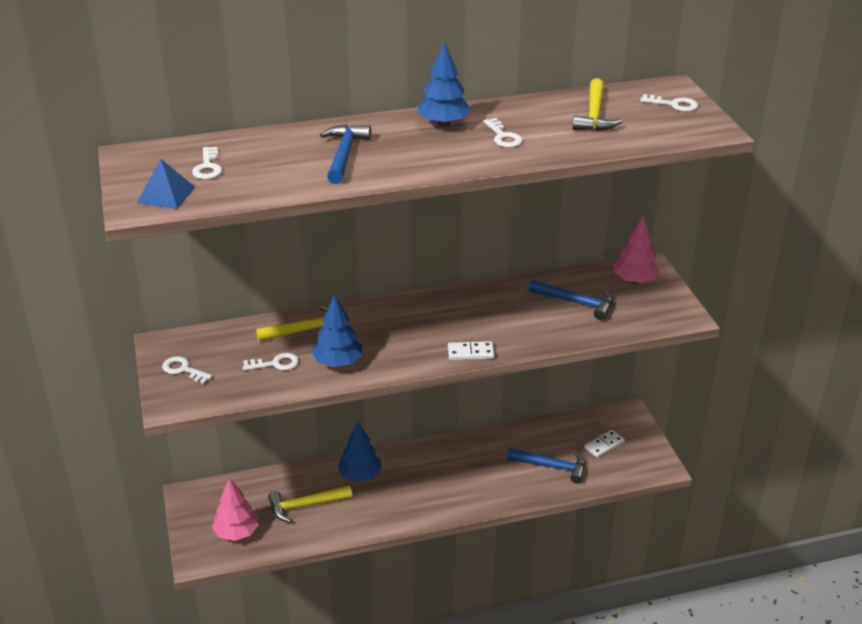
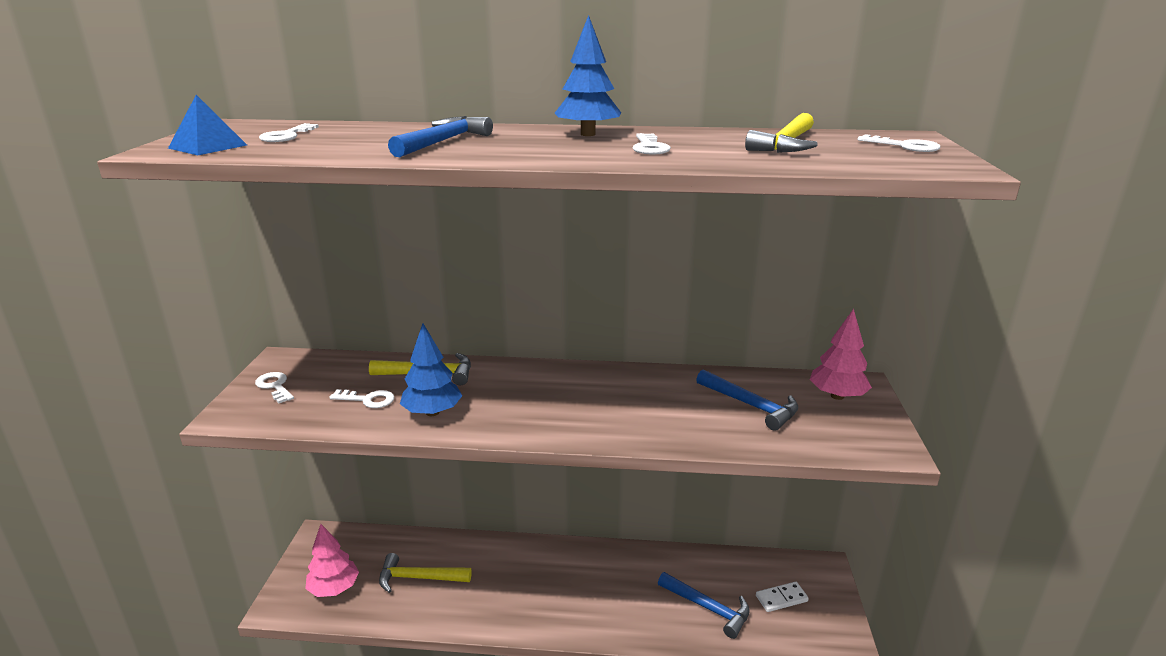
camera: 20 degrees right, 10 degrees down
(360, 475) = (492, 560): blue tree -> none
(470, 352) = (589, 433): white domino -> none

